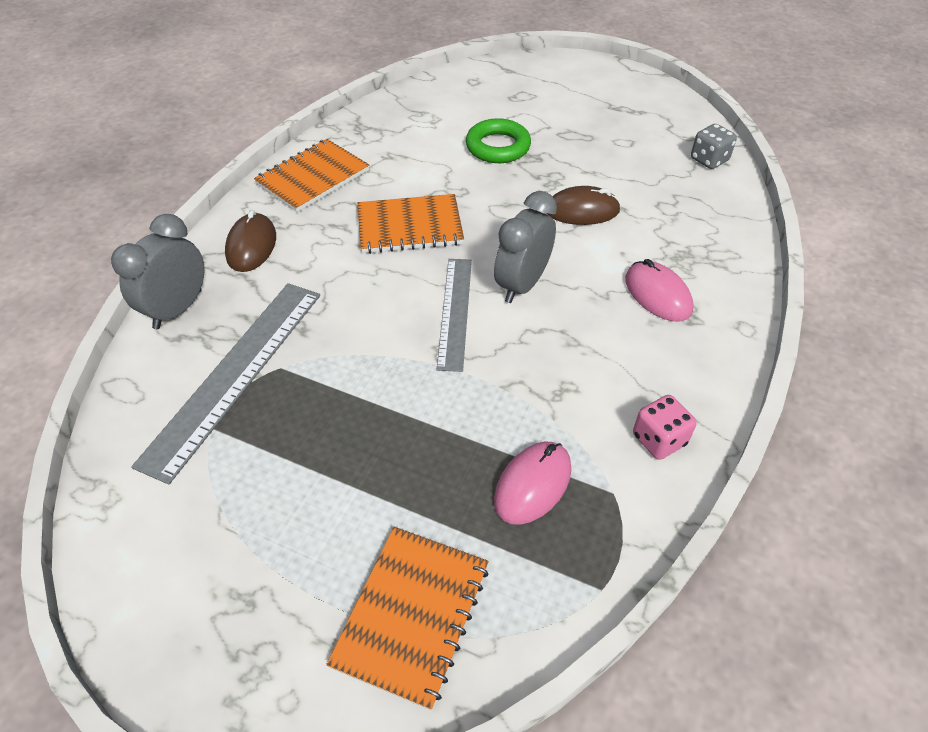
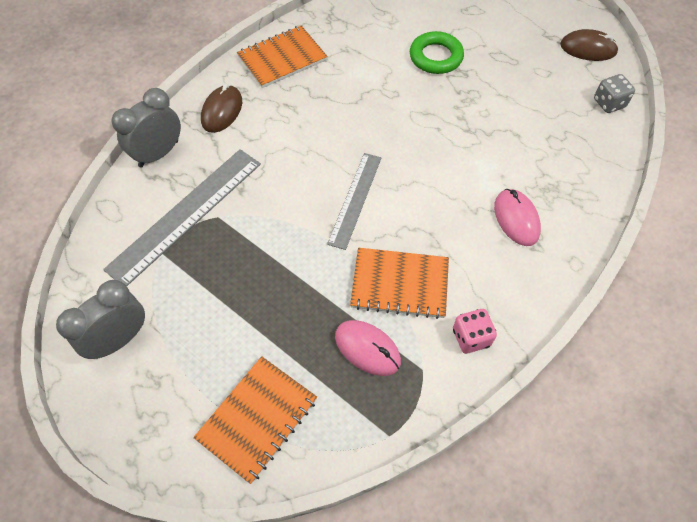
camera: 15 degrees right, 10 degrees up
(410, 226) = (343, 118): orange notebook -> orange notebook (400, 284)
(522, 285) = (413, 187): grey clock -> grey clock (119, 339)
(533, 484) = (367, 349): pink mouse -> pink mouse turned 75 degrees clockwise
(582, 210) = (483, 131): brown mouse -> brown mouse (588, 49)

